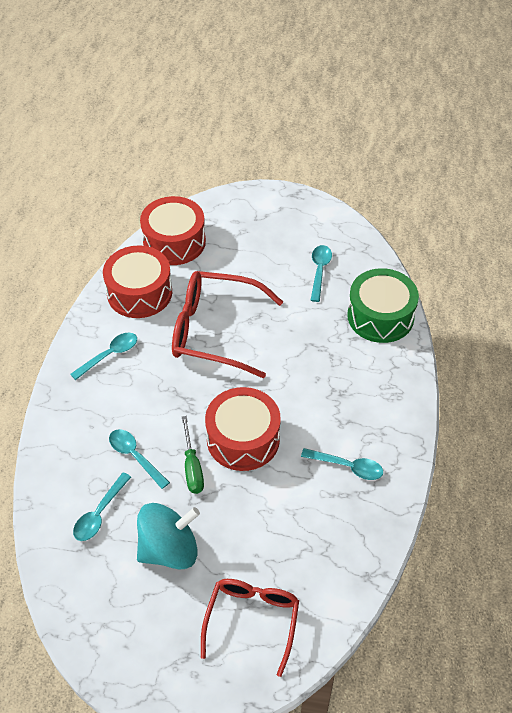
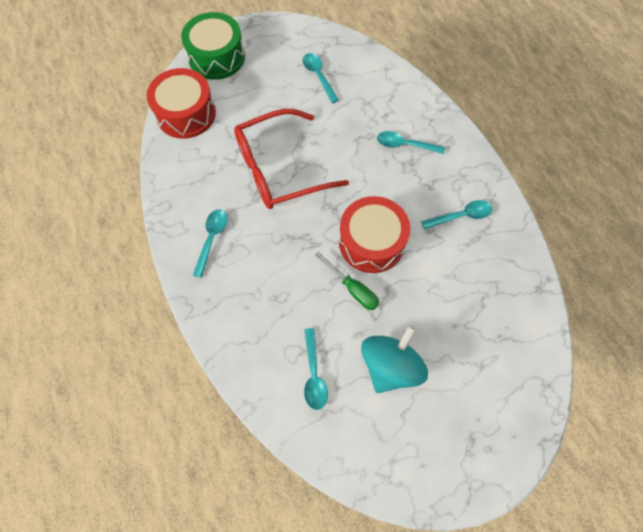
camera: 35 degrees left, 15 degrees up
(135, 456) = (303, 309): turquoise spoon -> turquoise spoon (405, 145)
(139, 293) = (192, 172): red drum -> none
(252, 620) = (493, 378): red glasses -> none
(380, 316) = (390, 87): green drum -> green drum (216, 57)

